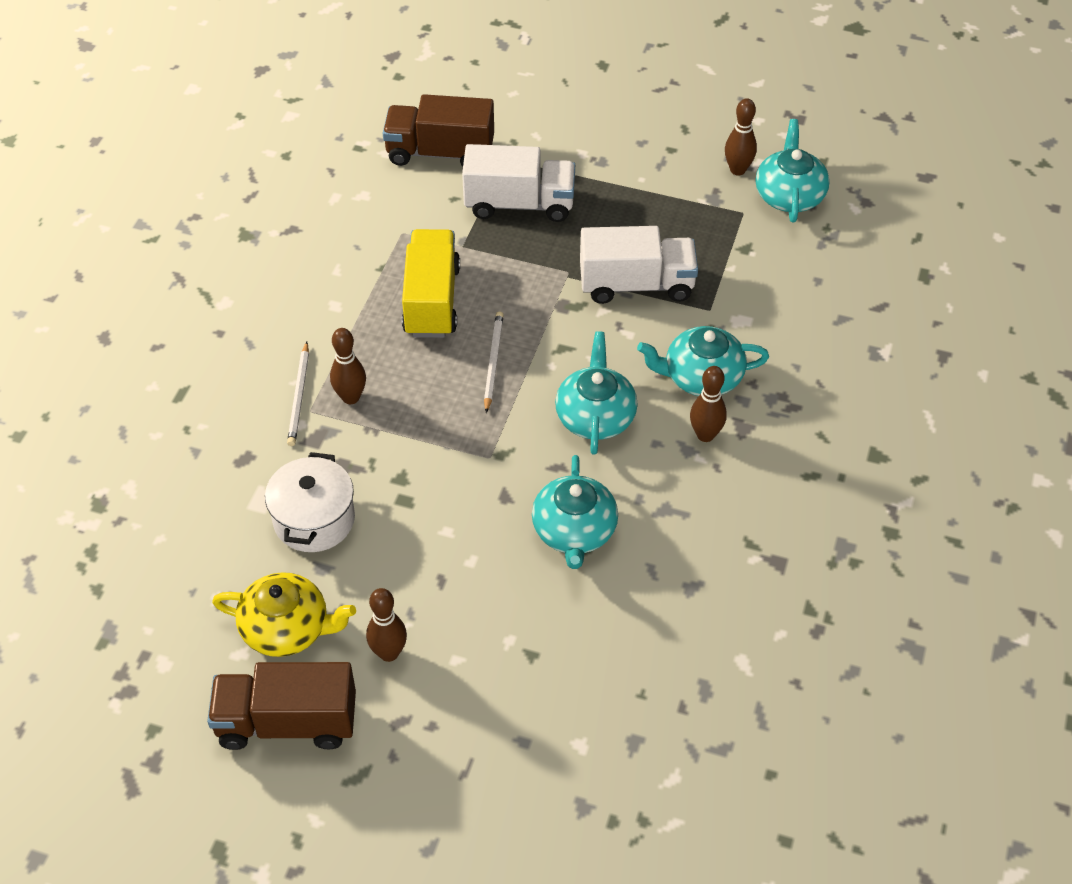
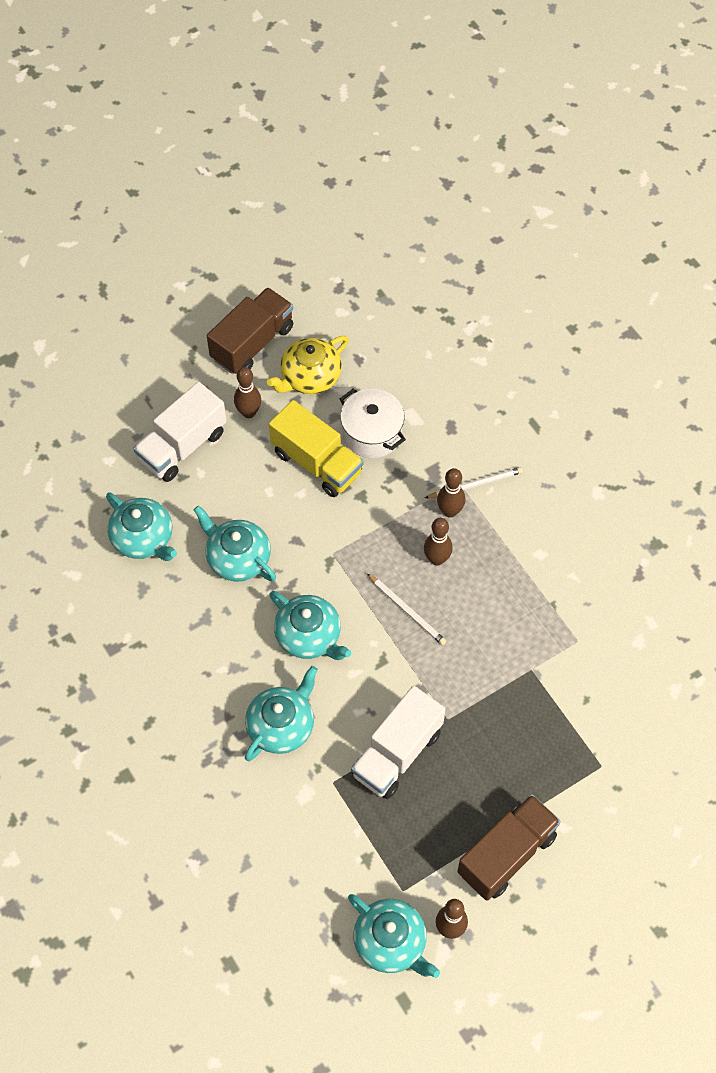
camera: 130 degrees right, 10 degrees up
(299, 396) = (475, 484): white pencil -> white pencil turned 120 degrees clockwise
(432, 301) = (494, 613): yellow truck -> yellow truck (317, 463)
(440, 153) = (645, 726): brown truck -> brown truck (506, 854)
(519, 204) = (543, 739): white truck -> white truck (182, 446)
(637, 631) = (143, 538): none -> turquoise teapot
(705, 435) = (235, 687): brown bowling pin -> brown bowling pin (437, 559)

